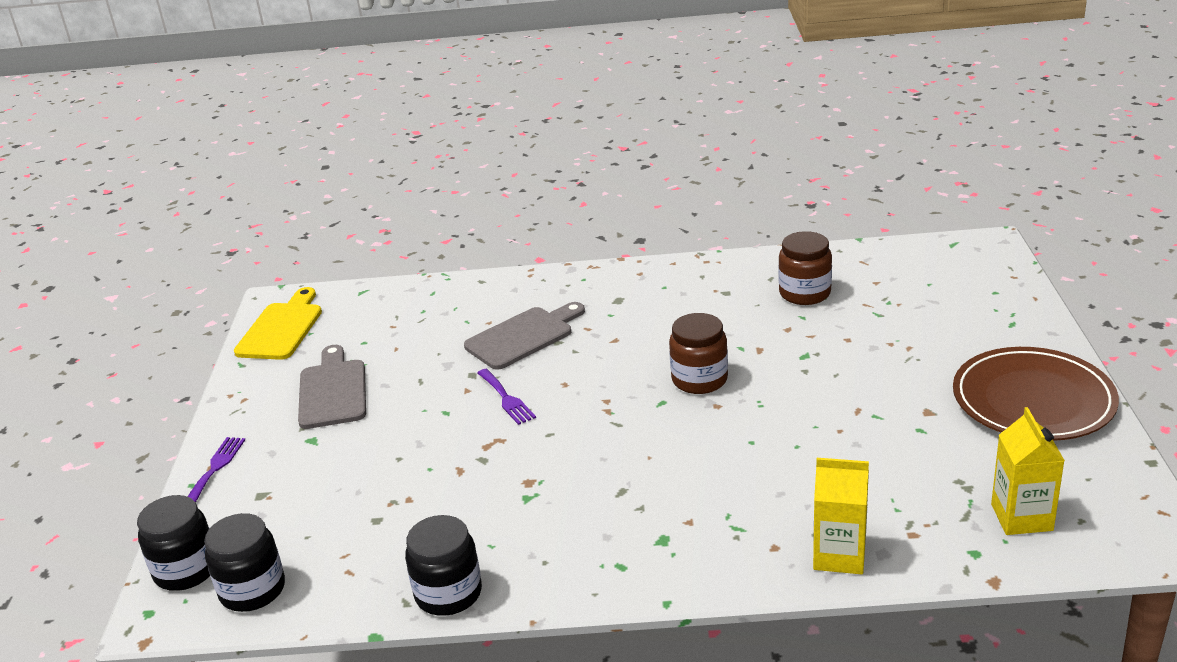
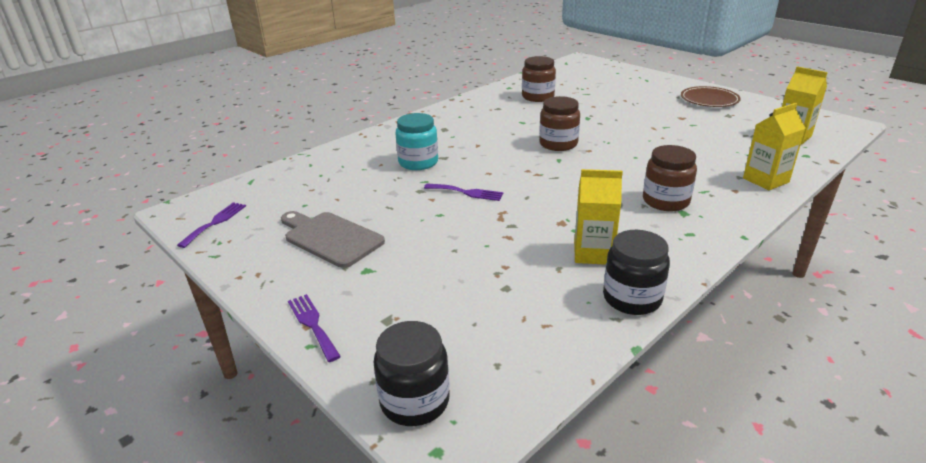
camera: 45 degrees left, 0 degrees up
(252, 590) = (497, 378): black jar -> none
(282, 328) = (215, 222): yellow cutting board -> purple fork
(497, 531) = (593, 253): none -> yellow carton
(523, 336) = (418, 162): grey cutting board -> turquoise jar
(671, 516) = (665, 201): none -> brown jar
(1033, 400) = (709, 100): brown plate -> brown plate, size x0.64

